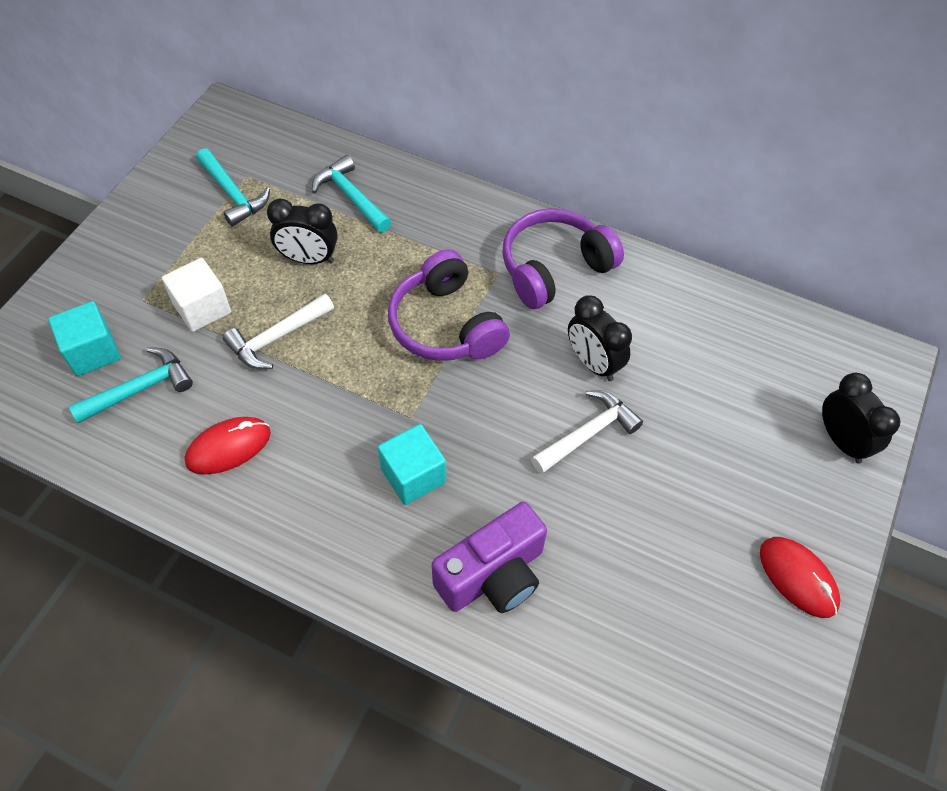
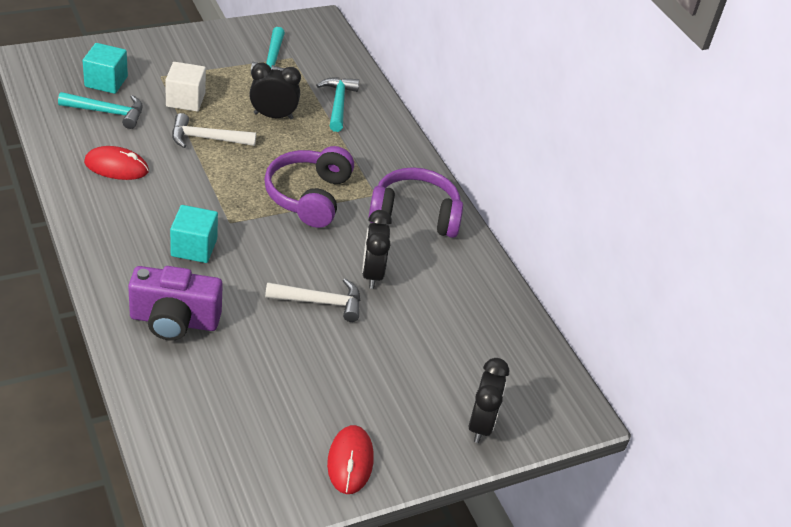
camera: 35 degrees right, 15 degrees down
(308, 259) = (273, 116): black clock -> black clock turned 135 degrees clockwise

